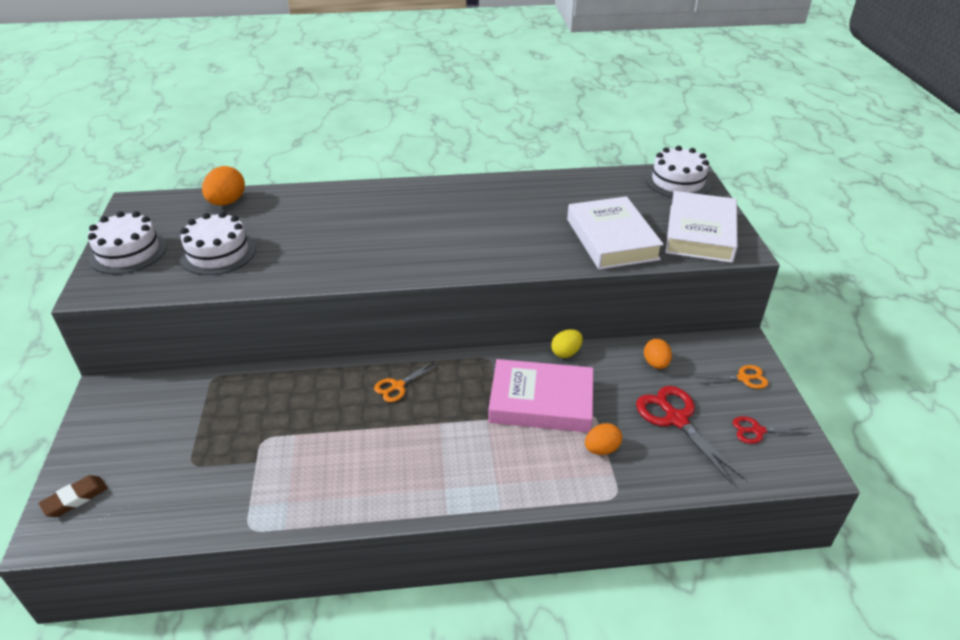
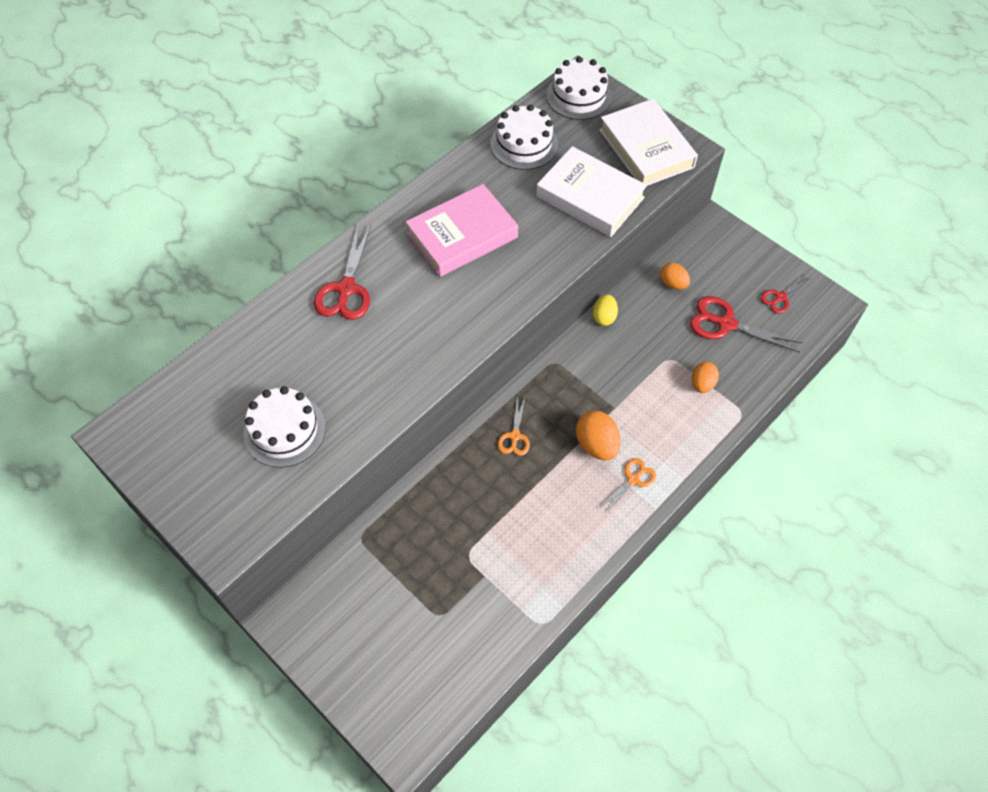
camera: 40 degrees left, 20 degrees up
(75, 499) = (387, 711): brown eraser -> none
(128, 252) = (196, 488): white cake -> white cake (524, 144)
(227, 202) = (212, 370): orange egg -> orange egg (596, 445)
(363, 204) = (346, 289): none -> red scissors
(541, 401) = (628, 374): pink book -> pink book (462, 235)
(743, 378) = (738, 257): orange scissors -> orange scissors (633, 479)

